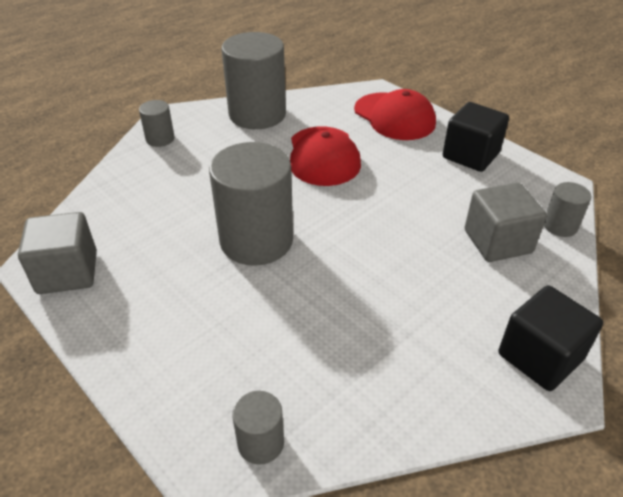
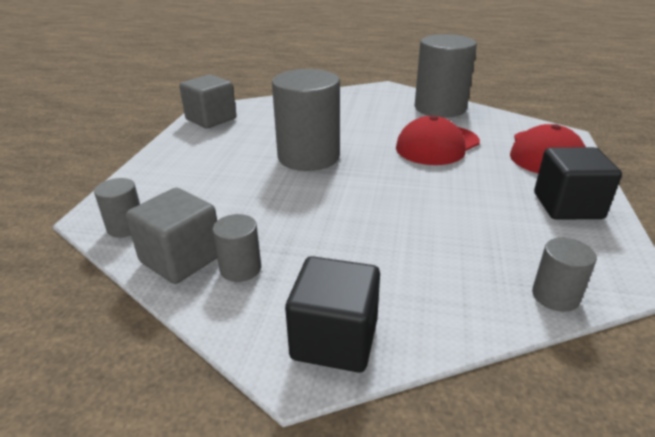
camera: 55 degrees right, 10 degrees down
(160, 139) = (359, 94): grey cylinder -> grey cylinder (240, 268)
(497, 241) = (465, 261): grey cube -> grey cube (181, 259)

